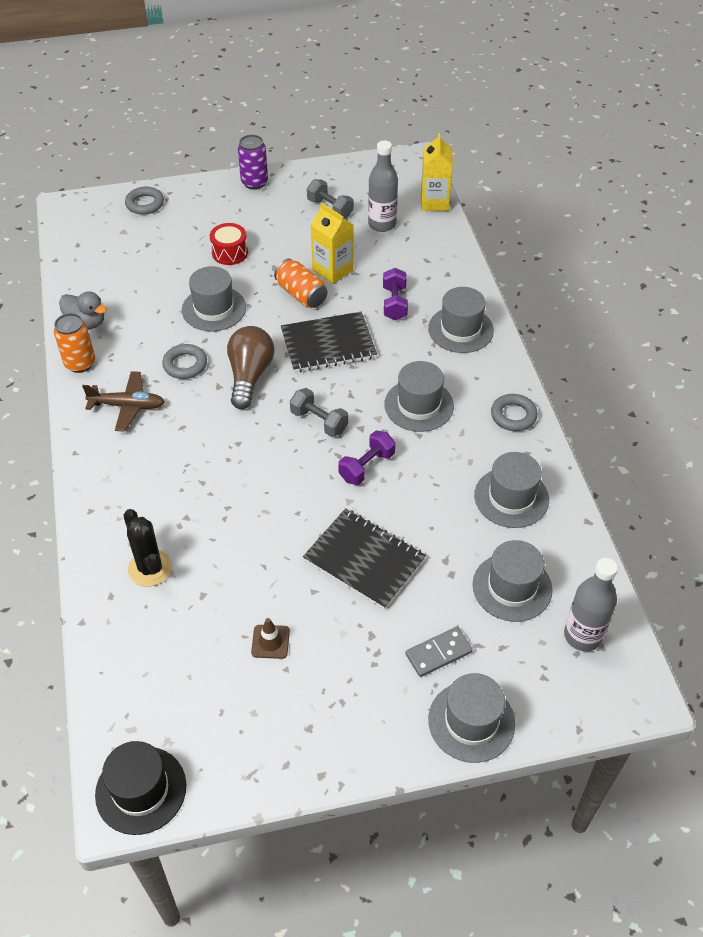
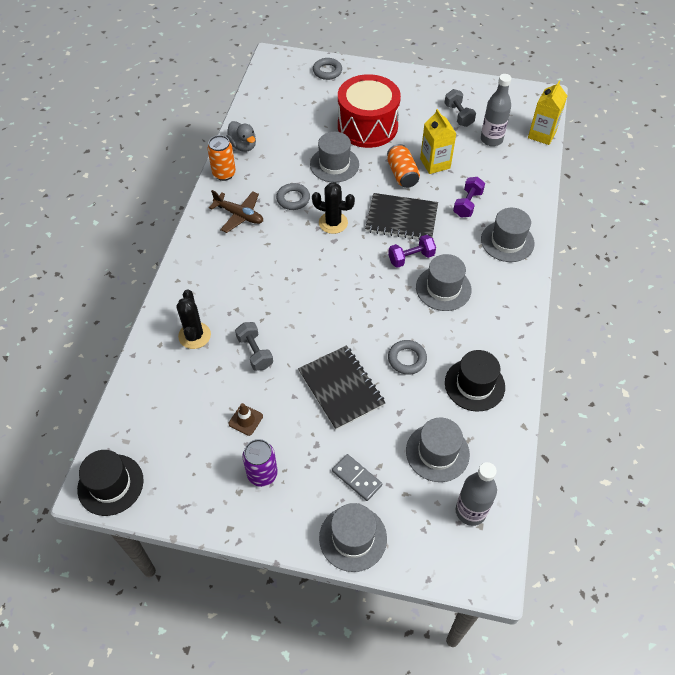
camera: 25 degrees right, 5 degrees up
(230, 253) = (367, 126): red drum -> red drum, size x2.17
(249, 376) = (333, 223): brown light bulb -> black cactus
(254, 182) = (413, 78): purple can -> purple can (262, 474)
(319, 421) = (364, 274): grey dumbbell -> grey dumbbell (255, 352)
(366, 466) = (380, 320): purple dumbbell -> purple dumbbell (411, 258)
(438, 653) = (356, 478): grey domino -> grey domino turned 45 degrees clockwise
(511, 497) = (474, 385): grey hat -> black hat
(513, 415) = (511, 322): grey ring -> grey ring (407, 359)

